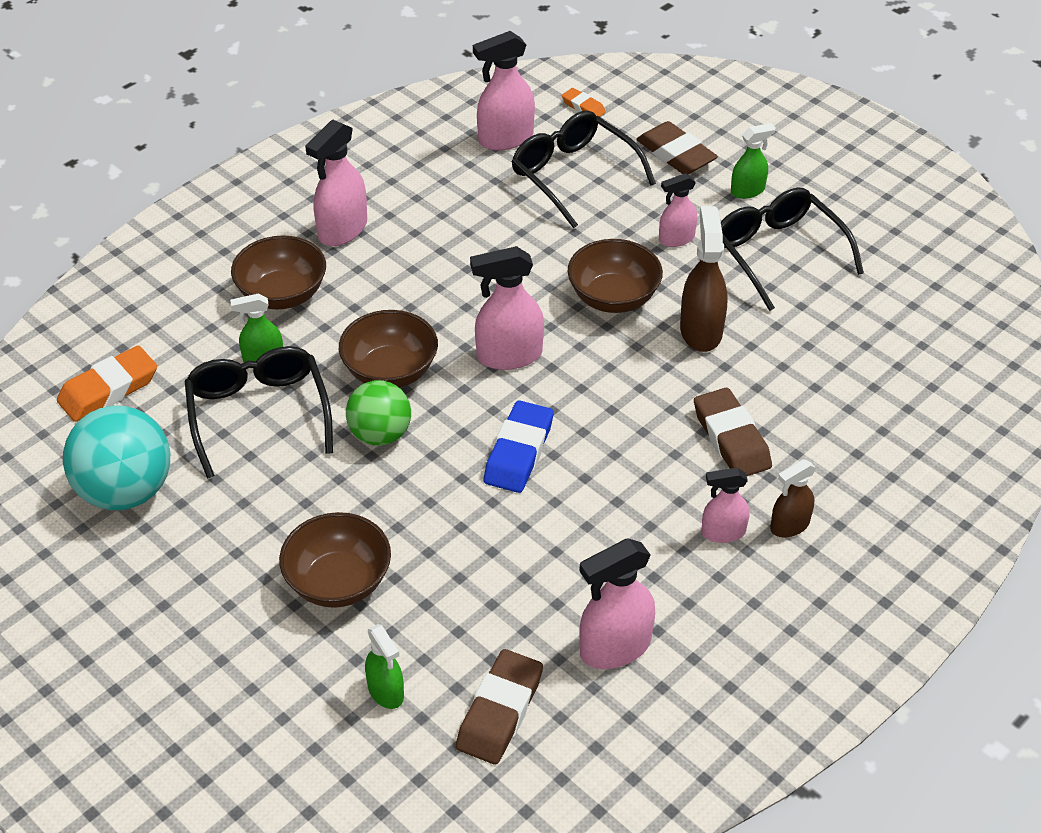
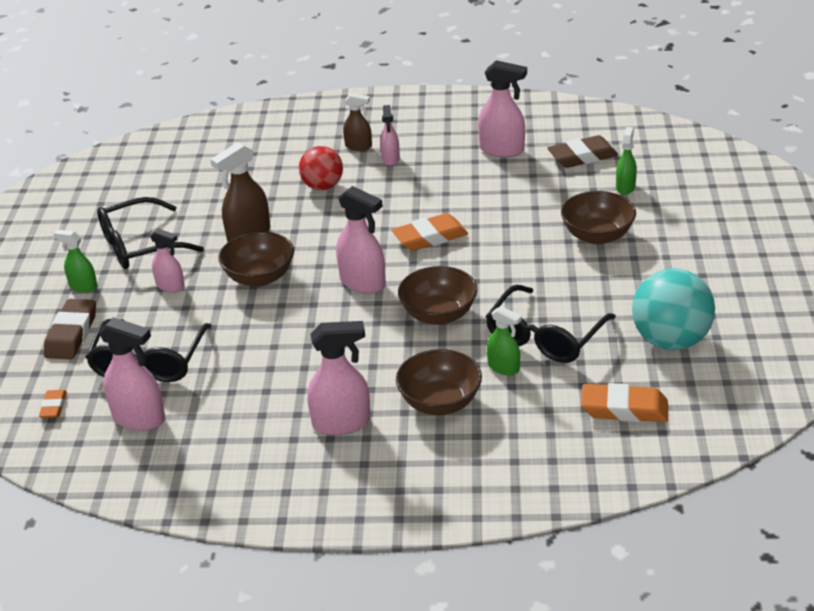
camera: 130 degrees left, 10 degrees down
(380, 434) = (489, 286): green ball -> none
(518, 452) = (430, 237): blue eraser -> orange eraser
(723, 532) = (390, 159): pink spray bottle -> pink spray bottle turned 45 degrees clockwise
(731, 438) = (322, 186): brown eraser -> red ball
(778, 253) = (139, 245): black glasses -> black glasses turned 45 degrees clockwise

